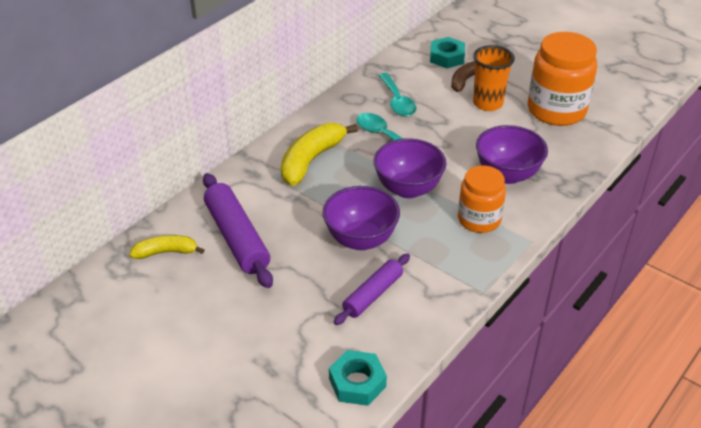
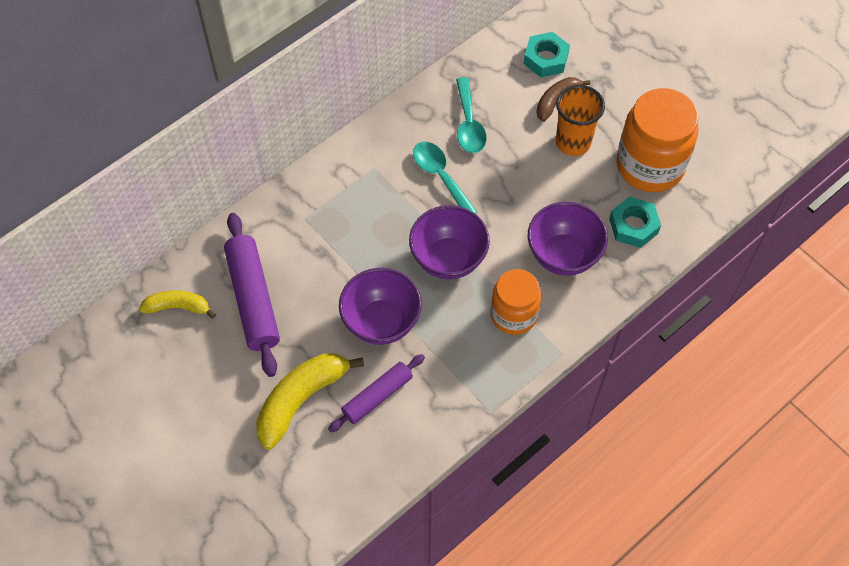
camera: 10 degrees right, 20 degrees up
(311, 160) = (352, 201): yellow banana -> yellow banana (301, 399)
(357, 383) = (338, 500): turquoise nut -> turquoise nut (633, 226)

